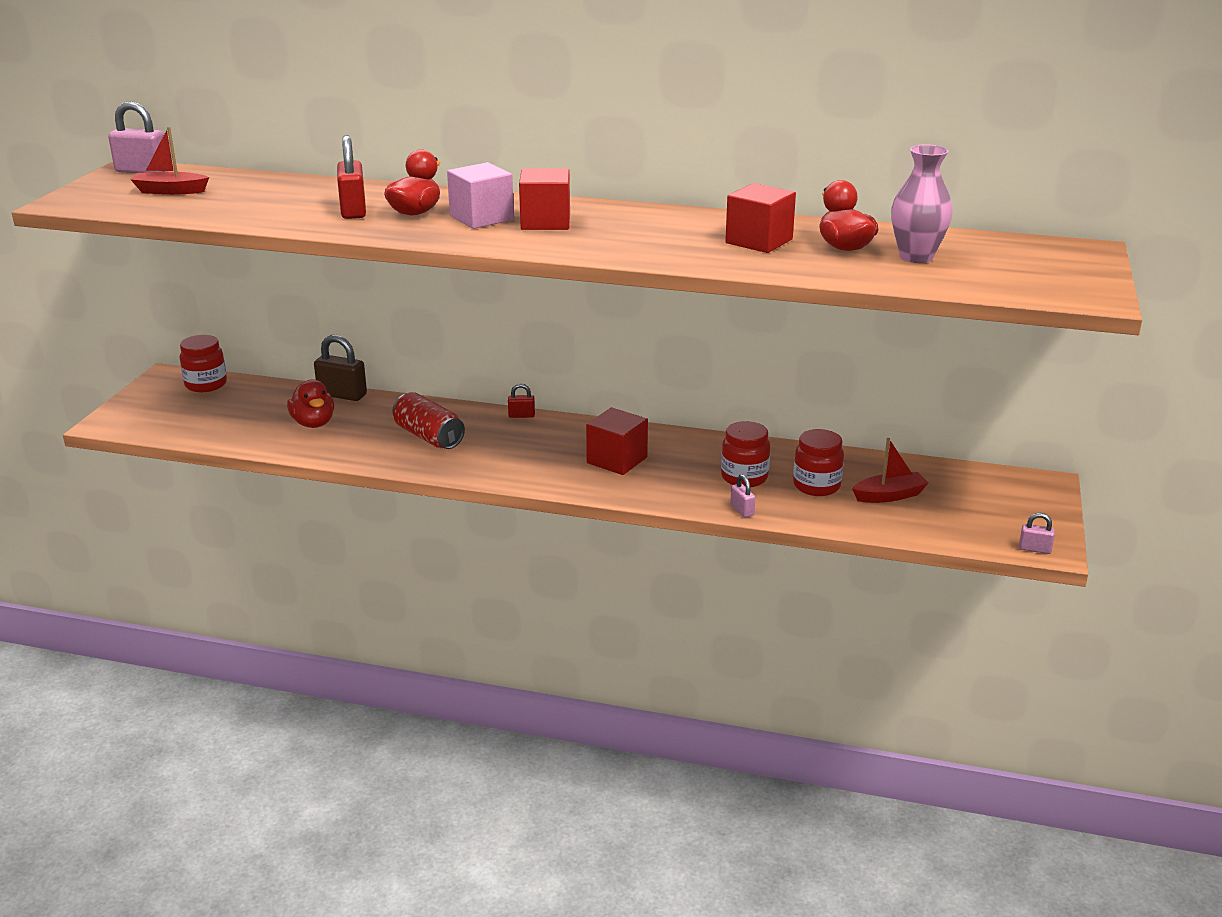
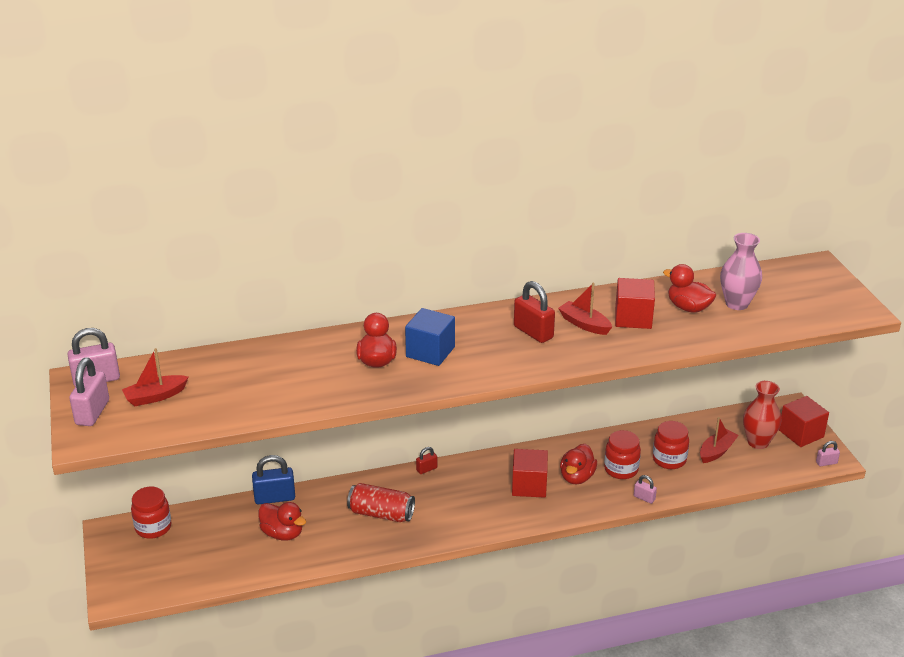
camera: 30 degrees left, 5 degrees up
(101, 189) = (92, 412): none -> pink padlock
(342, 395) = (275, 498): brown padlock -> blue padlock
(353, 210) = (329, 373): red padlock -> red padlock (533, 332)
(481, 218) = (430, 352): pink cube -> blue cube
(545, 222) = (478, 342): red cube -> red cube (801, 433)
(682, 469) = (577, 477): none -> red duck
(690, 234) = (584, 324): none -> red boat
(957, 503) = (758, 442): none -> red vase

